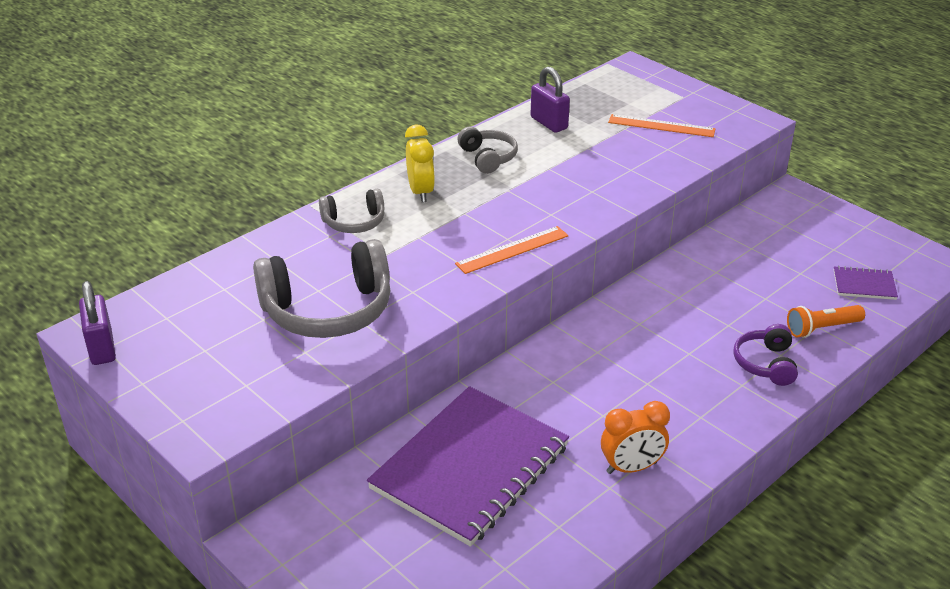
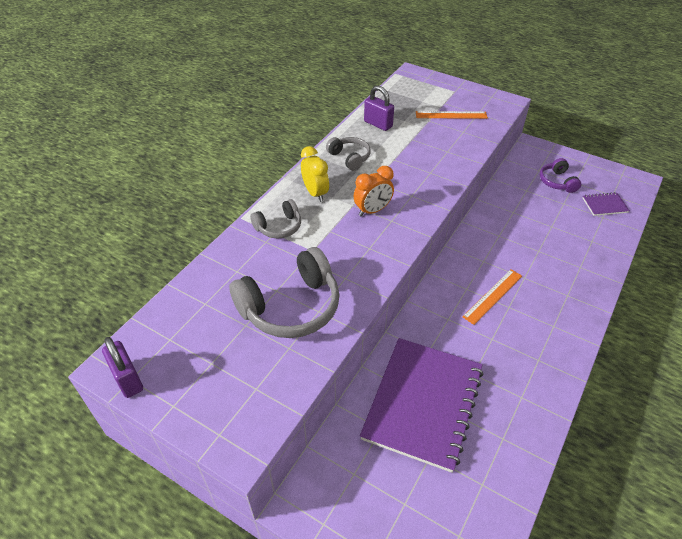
camera: 15 degrees left, 10 degrees up
(512, 250) = (399, 229): orange ruler -> orange ruler (493, 296)
(631, 468) = (529, 377): orange clock -> orange clock (372, 210)
(765, 364) = (574, 276): purple headphones -> purple headphones (557, 182)
(821, 328) = (595, 242): orange flashlight -> none

